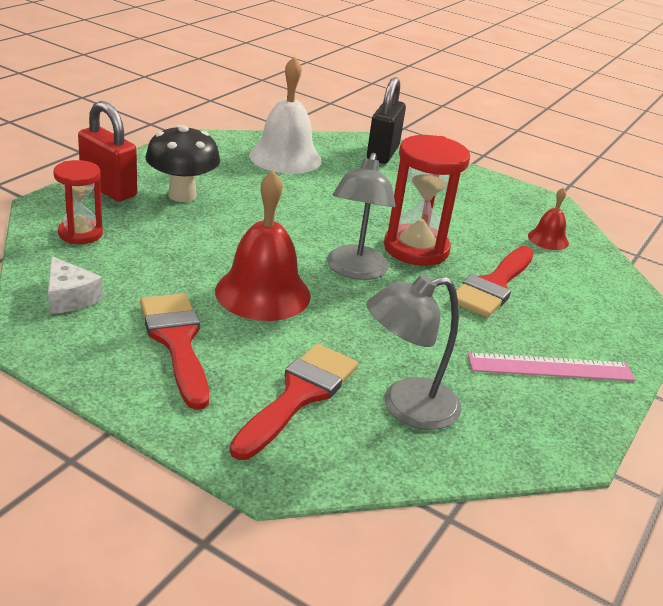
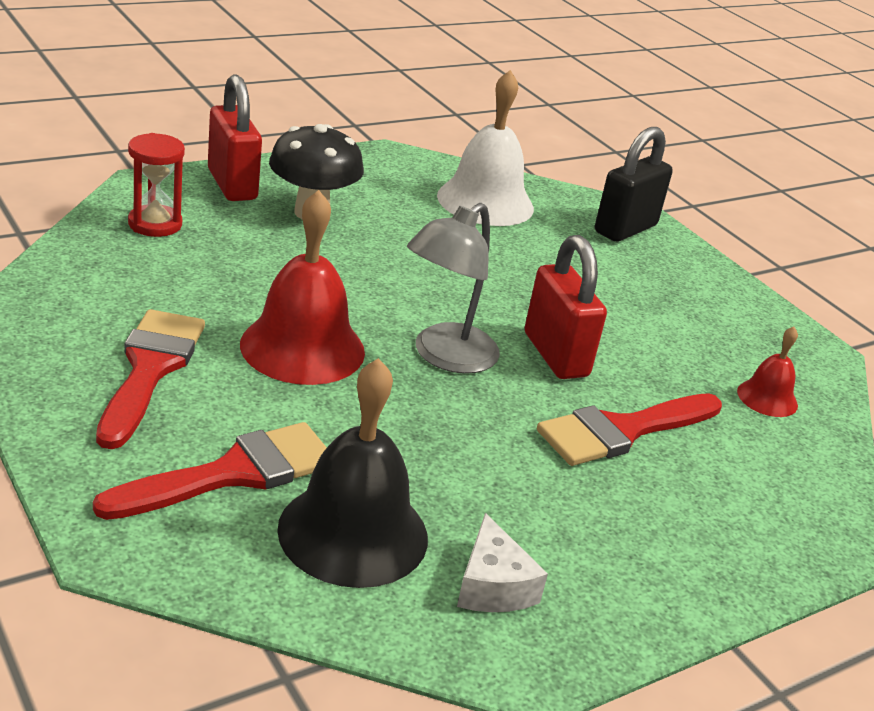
camera: 25 degrees right, 0 degrees up
(69, 297) = (79, 287): white cheese -> white cheese (492, 586)
(406, 407) = (353, 532): grey lamp -> black bell
(416, 249) = (555, 355): red hourglass -> red padlock
(550, 367) = (602, 555): pink ruler -> none

